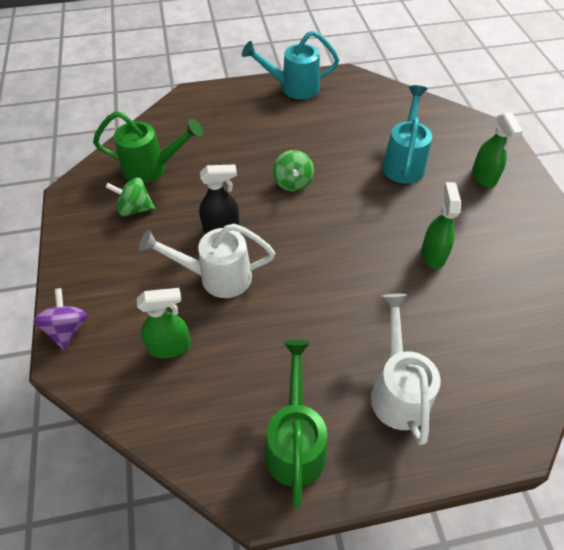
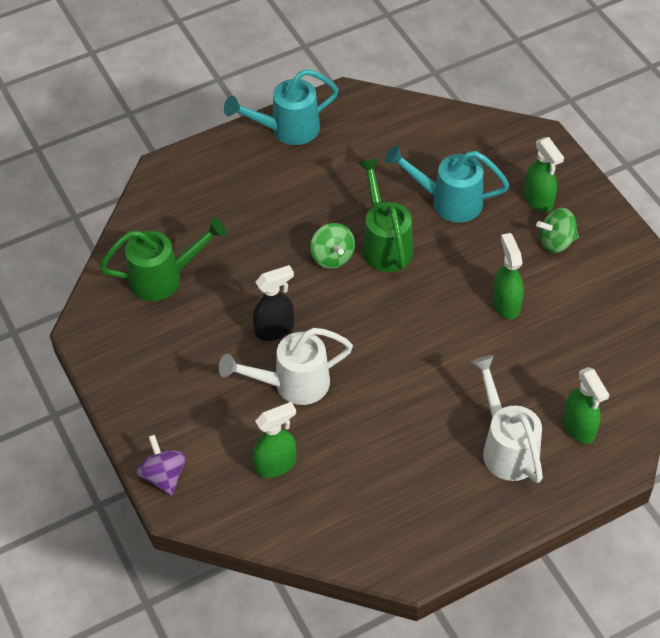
camera: 15 degrees left, 0 degrees up
(135, 209) = (169, 332): green spinning top -> green spinning top (556, 242)
(295, 441) = (427, 515): green watering can -> green watering can (384, 243)
(404, 162) = (447, 201): turquoise watering can -> turquoise watering can turned 75 degrees counterclockwise
(478, 391) = (579, 428): none -> green spray bottle

